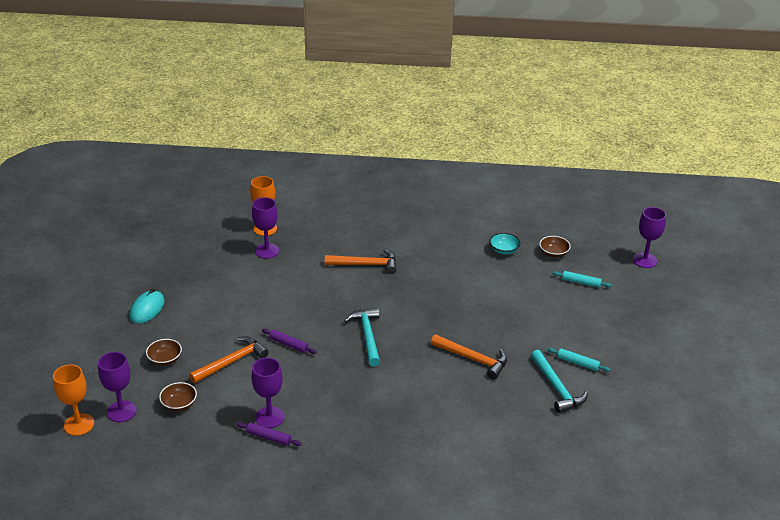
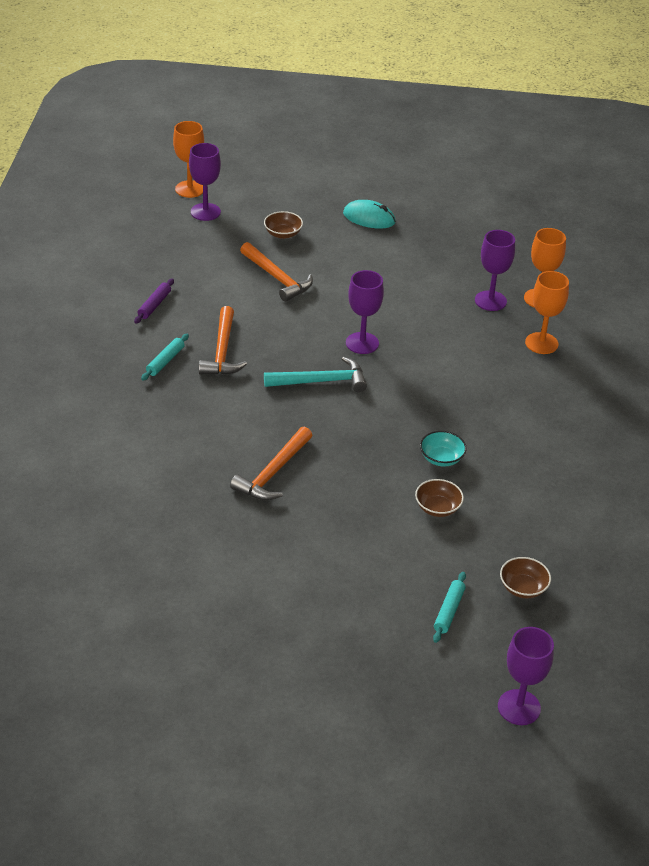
camera: 90 degrees right, 5 degrees up
(179, 404) = (212, 246): brown bowl -> brown bowl (437, 508)
(269, 417) = (185, 305): purple goblet -> purple goblet (362, 343)
(289, 344) = (306, 319): purple rolling pin -> none
(317, 231) = (541, 343): none -> orange goblet
(366, 265) = (470, 385): orange hammer -> orange hammer (222, 351)
(504, 250) = (523, 529): turquoise bowl -> turquoise bowl (441, 458)
(556, 388) = (211, 549): turquoise hammer -> none
(578, 363) = (260, 579): turquoise rolling pin -> turquoise rolling pin (165, 361)

